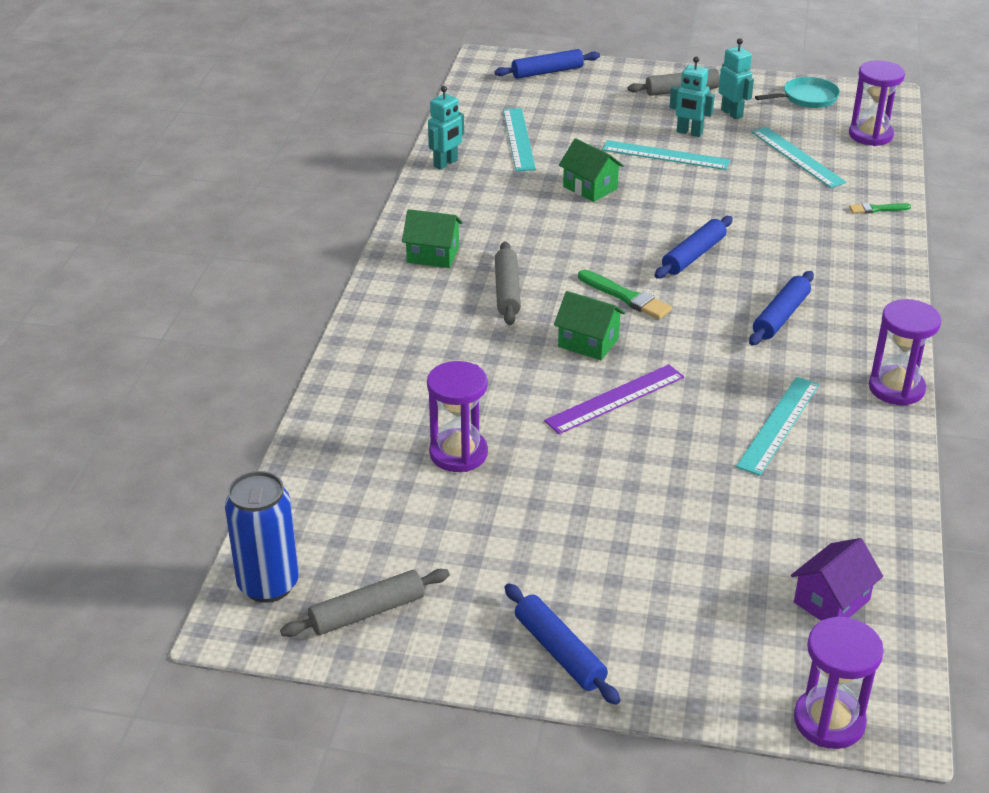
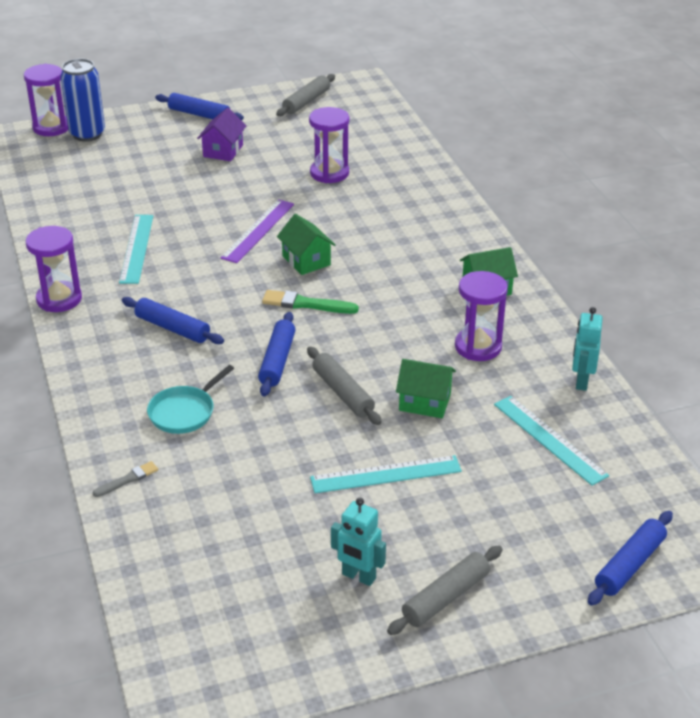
camera: 150 degrees right, 0 degrees up
(268, 584) = (365, 97): blue can -> blue can (87, 134)
(507, 291) = (400, 278): grey rolling pin -> grey rolling pin (343, 392)
(588, 342) = (306, 260): green house -> green house turned 60 degrees clockwise
(689, 133) = (385, 520): turquoise robot -> none
(780, 316) = (172, 328): blue rolling pin -> blue rolling pin turned 60 degrees counterclockwise
(797, 157) = (244, 528): turquoise ruler -> none
(807, 98) = (283, 650): turquoise pan -> turquoise pan (184, 412)
(831, 601) = (66, 170): purple house -> purple house (223, 151)
(870, 135) = (173, 604): purple hourglass -> purple hourglass (478, 347)
(877, 209) = (127, 479): green brush -> grey brush

